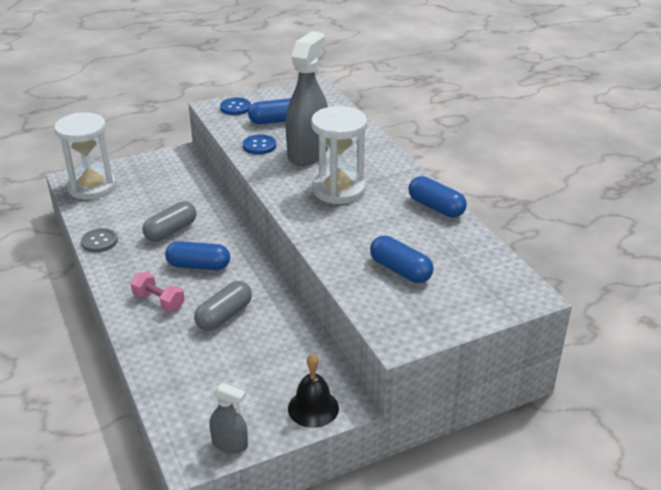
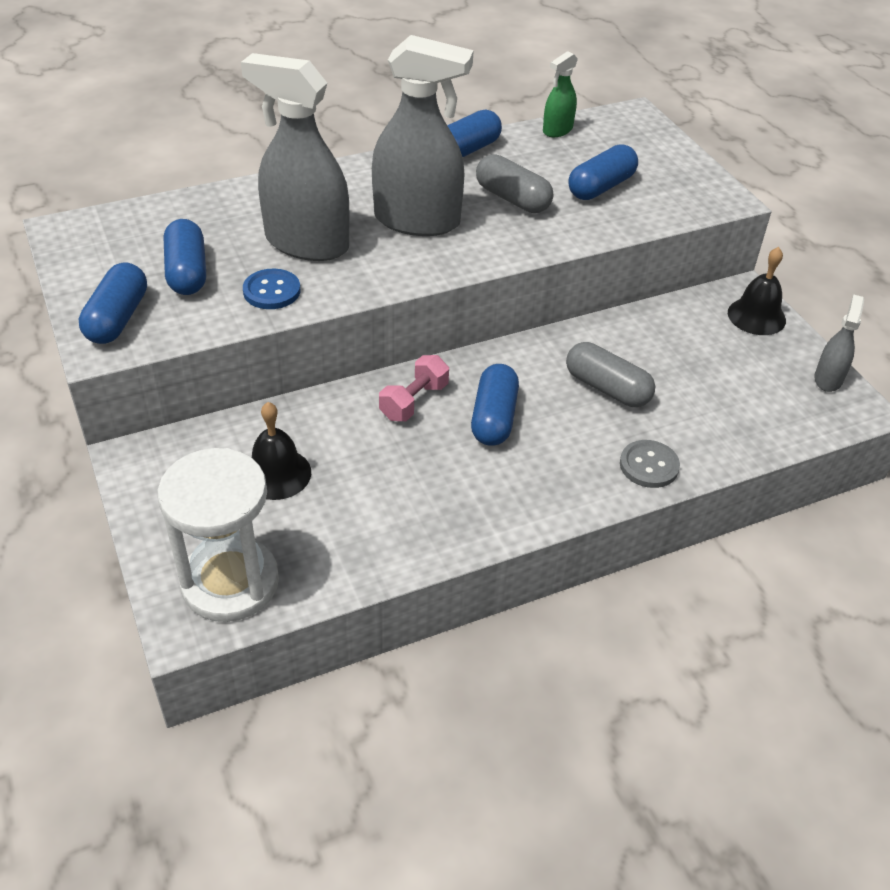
camera: 90 degrees left, 10 degrees up
(99, 241) = (422, 546): grey button -> grey button (649, 465)
(159, 301) = (582, 456): pink dumbbell -> pink dumbbell (414, 401)
(162, 194) = (276, 473): none -> black bell
(171, 231) = (397, 455): grey capsule -> grey capsule (512, 199)
(235, 107) = (117, 318): blue button -> blue capsule
(338, 190) = (417, 221): white hourglass -> grey spray bottle
(484, 251) = (557, 130): none -> green spray bottle

